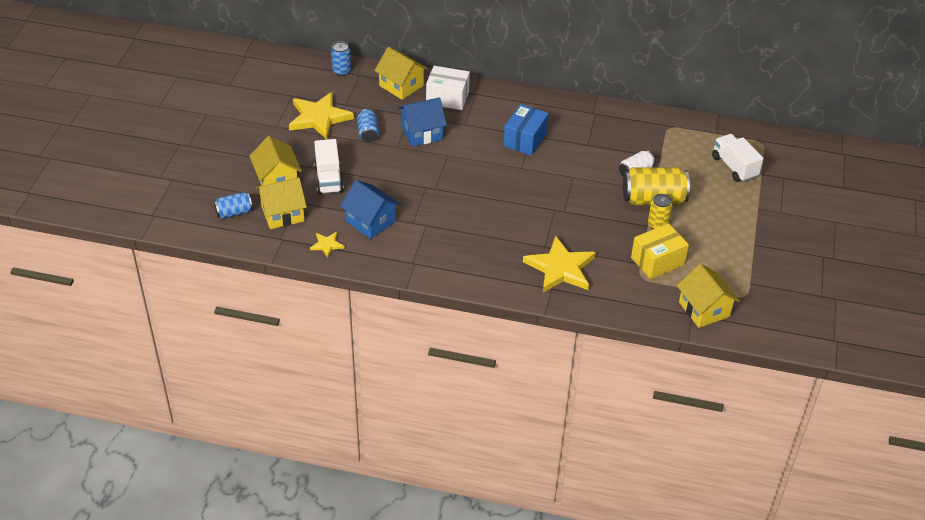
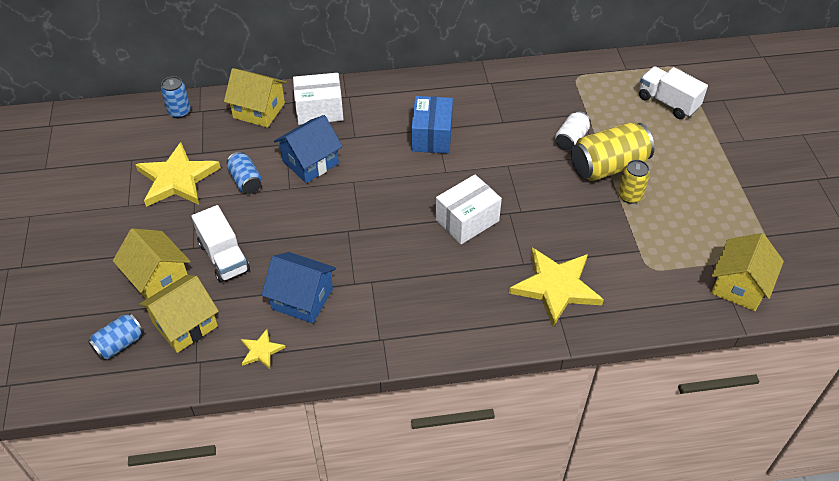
camera: 20 degrees left, 5 degrees up
(519, 205) = (467, 220): none -> white box
(657, 261) = (655, 241): yellow box -> none
(704, 309) = (739, 286): yellow house -> yellow house turned 75 degrees clockwise

